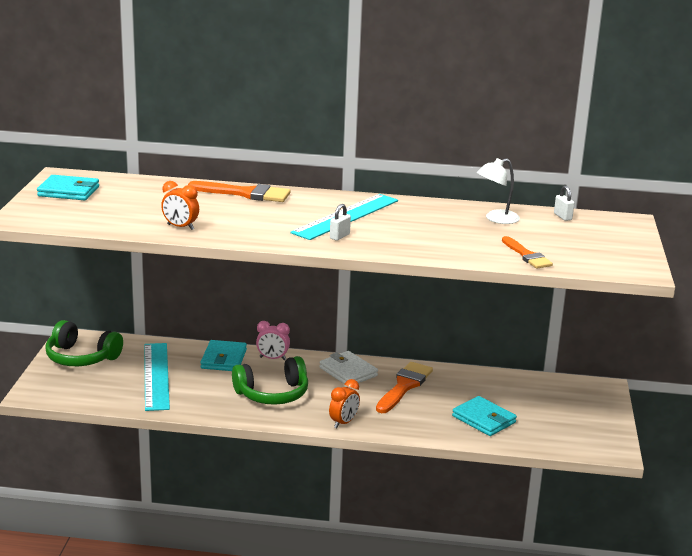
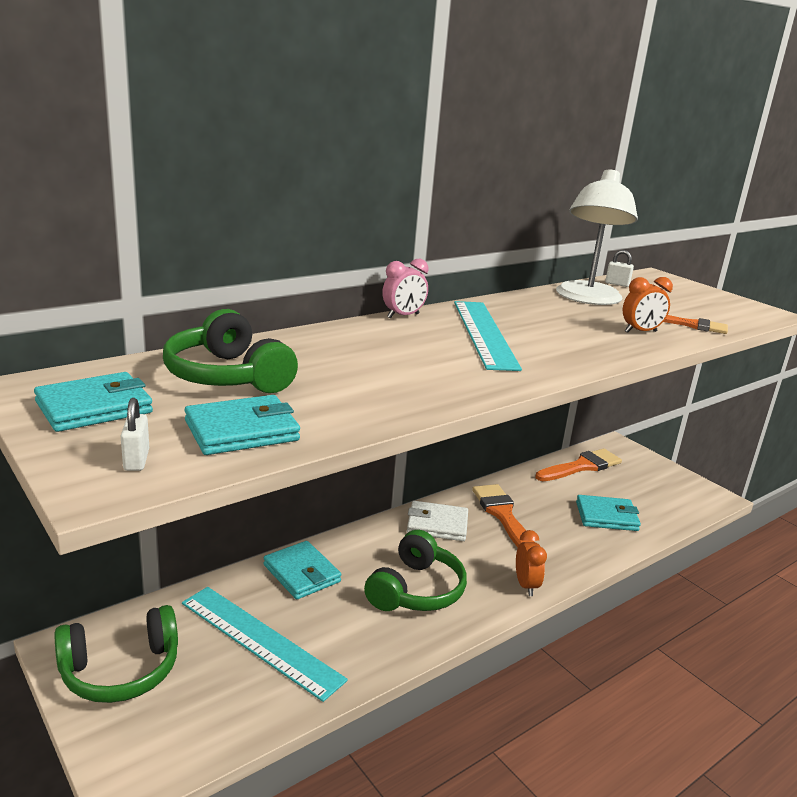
camera: 45 degrees left, 0 degrees up
(105, 219) = (242, 431): none -> turquoise wallet
(149, 195) = (227, 376): none -> green headphones
(180, 227) = (363, 406): orange clock -> orange clock (640, 332)
(245, 193) = (332, 338): orange brush -> orange brush (581, 466)
(272, 358) = (349, 546): pink clock -> pink clock (403, 316)
(339, 236) = (533, 357): white padlock -> white padlock (136, 460)
(496, 219) = (587, 299): white lamp -> white lamp, size x1.75

